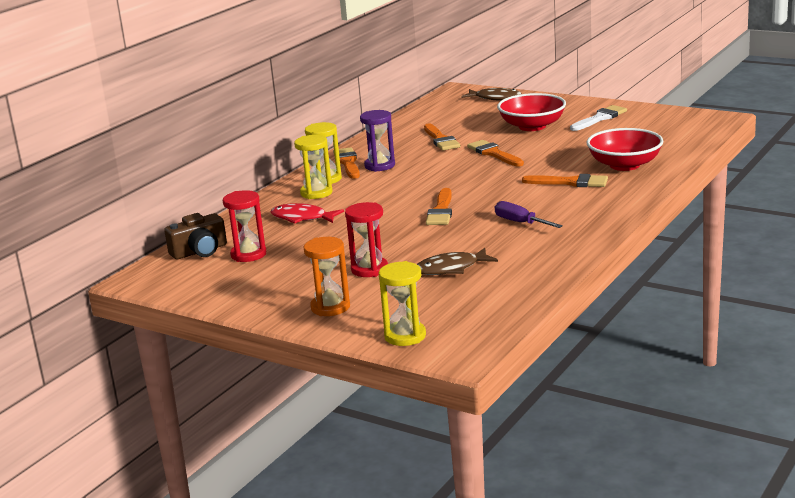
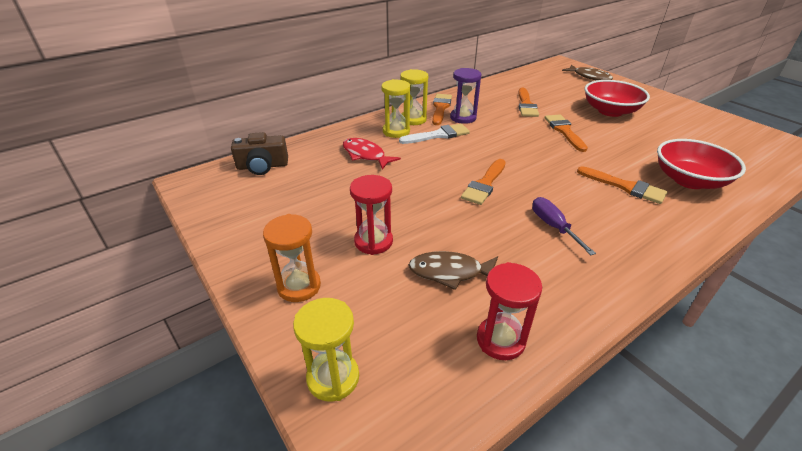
camera: 20 degrees right, 15 degrees up
(248, 254) = (293, 183): red hourglass -> red hourglass (500, 340)
(600, 118) = (676, 118): white brush -> white brush (438, 135)

